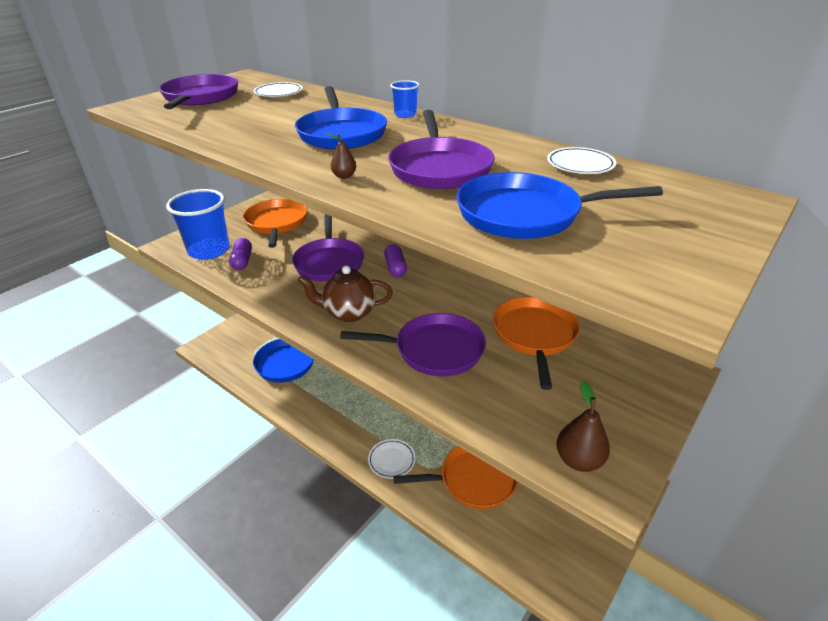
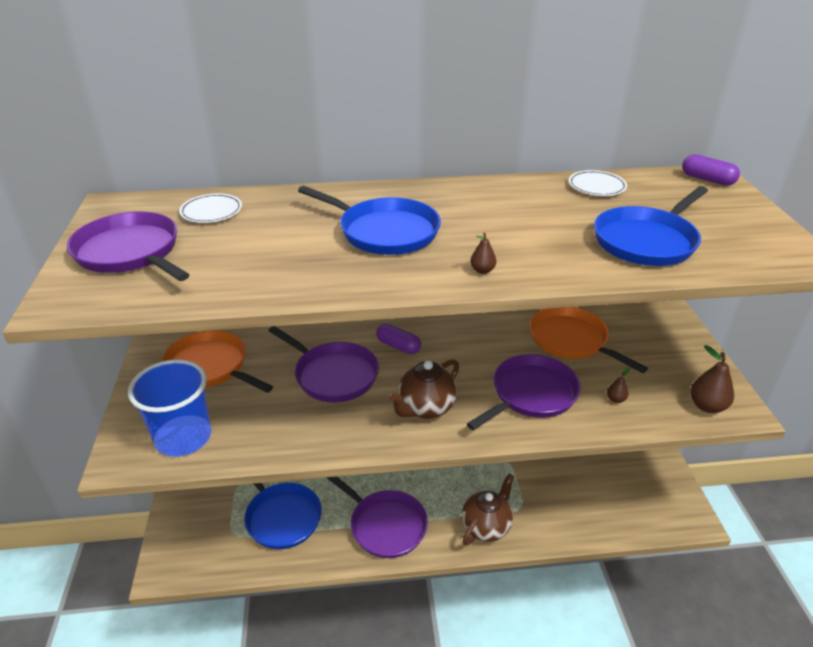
camera: 45 degrees left, 0 degrees up
(242, 261) = (243, 425): purple capsule -> purple capsule (707, 180)
(391, 460) = (486, 527): white plate -> brown teapot
(405, 115) = (392, 190): blue cup -> none
(440, 168) = (527, 230): purple pan -> purple pan (385, 525)
(474, 479) = (555, 493): orange pan -> none
(497, 397) = (615, 399): none -> brown pear

